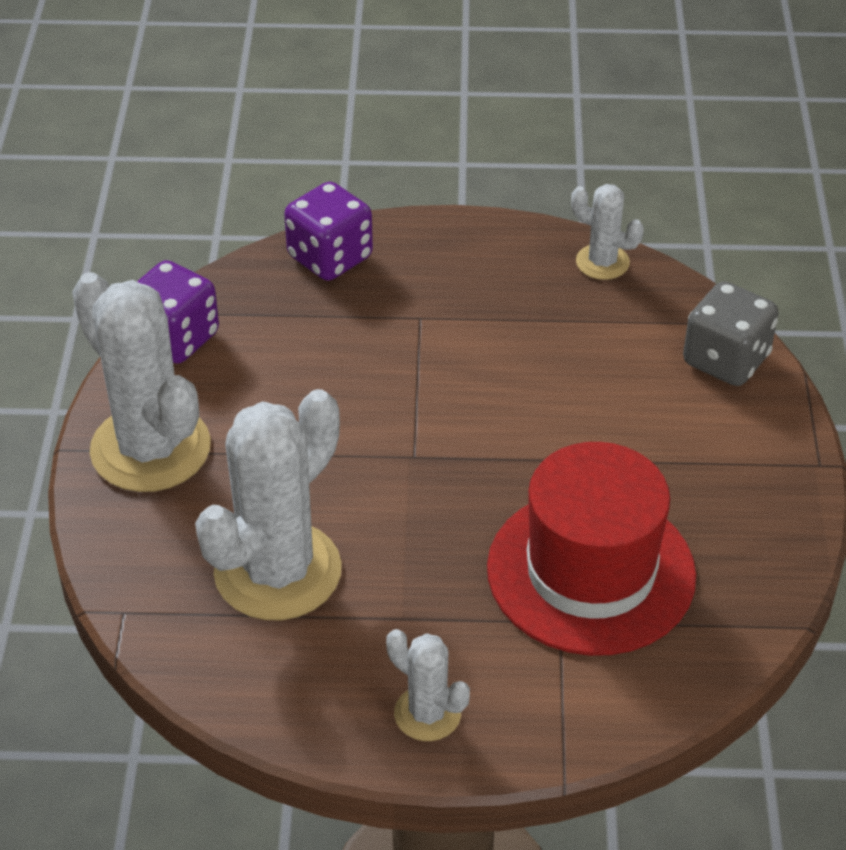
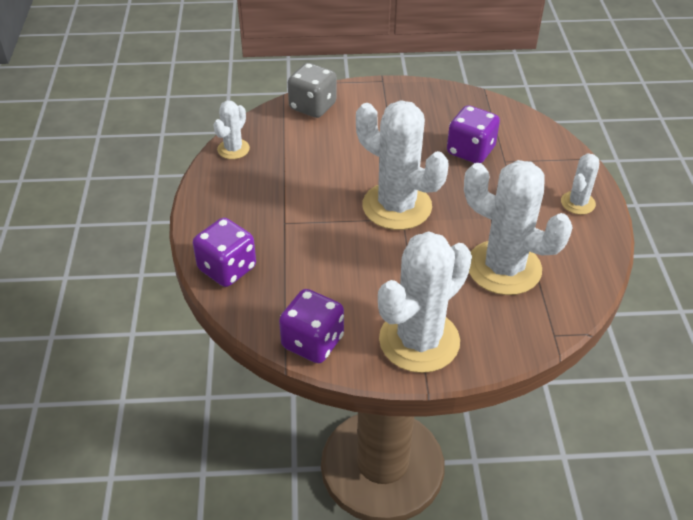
camera: 95 degrees left, 0 degrees up
(443, 451) = (397, 206): none -> white cactus
(591, 572) = (470, 151): red hat -> purple dice

